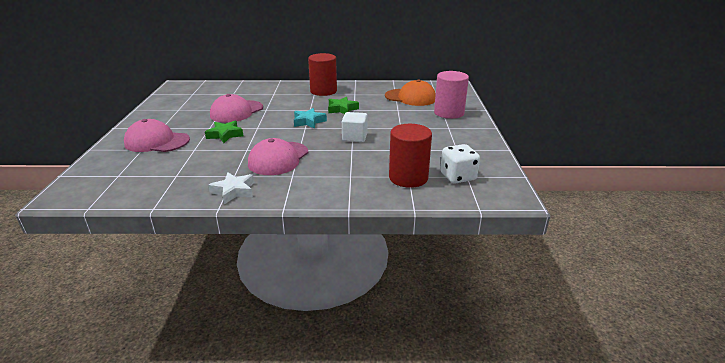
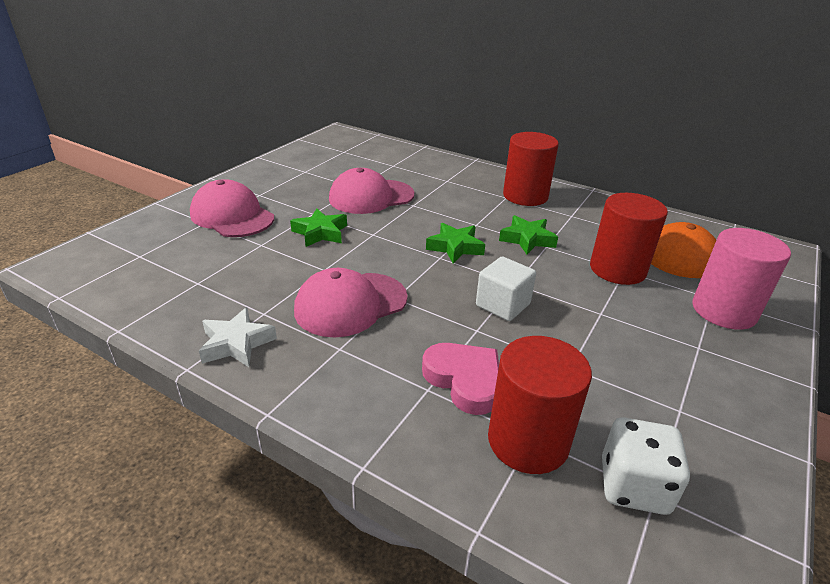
camera: 30 degrees right, 5 degrees up
(309, 121) = (455, 247): turquoise star -> green star
(363, 168) = (464, 380): none -> pink heart
(394, 110) = (617, 269): none -> red cylinder

